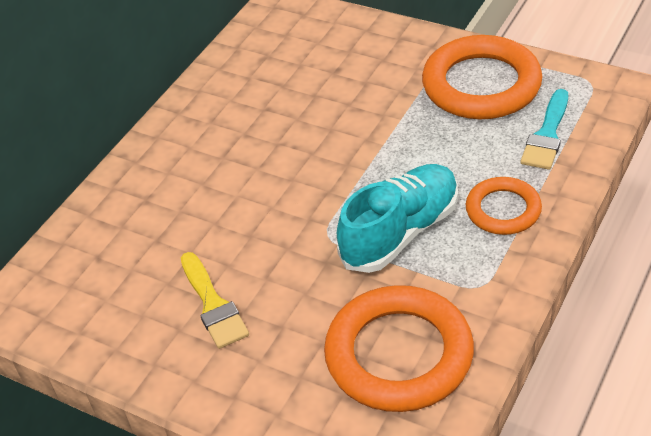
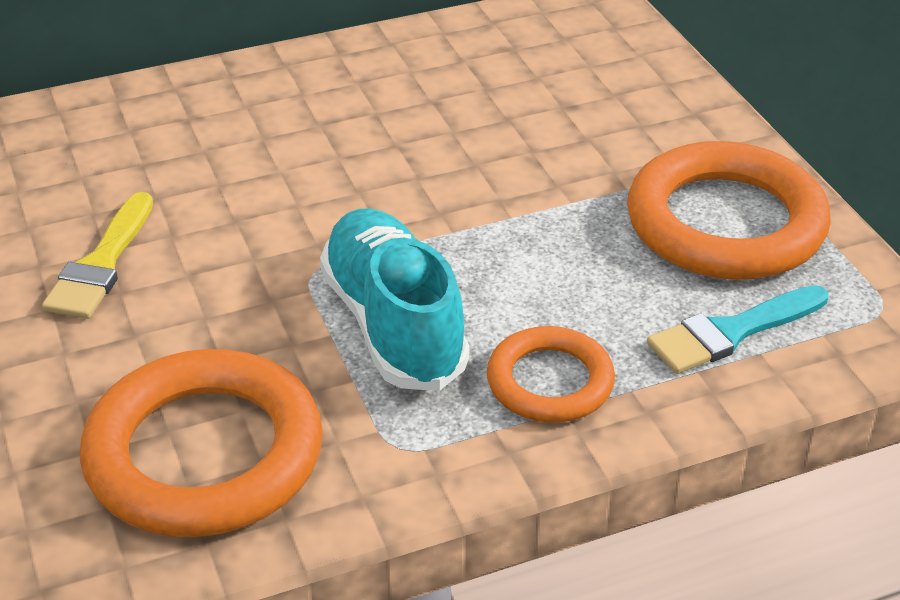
camera: 35 degrees right, 5 degrees down
(400, 232) = (393, 324): turquoise shoe -> turquoise shoe turned 105 degrees counterclockwise

